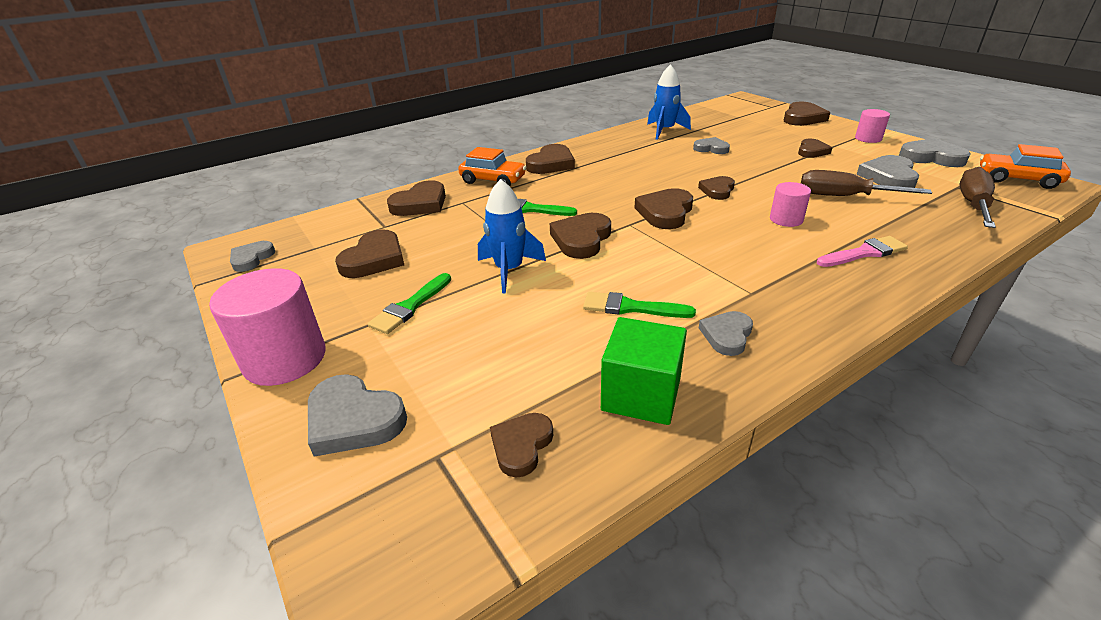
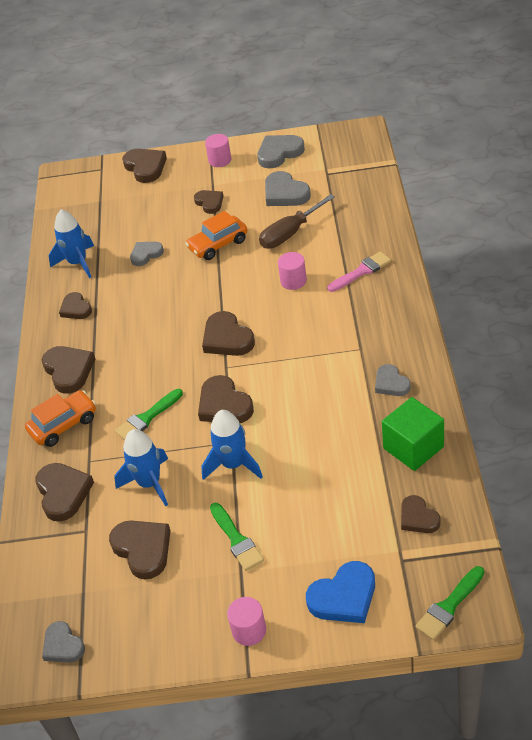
camera: 55 degrees left, 10 degrees up
(285, 359) = (249, 630): pink cylinder -> pink cylinder, size x0.54
(353, 420) = (344, 597): grey heart -> blue heart
(455, 236) = (149, 483): none -> blue rocket
(631, 307) = (331, 415): green brush -> green brush (449, 606)
(717, 190) = (220, 291): brown heart -> brown heart (76, 309)
(864, 253) = (361, 271): pink brush -> pink brush turned 45 degrees clockwise
(973, 205) = (353, 185): brown screwdriver -> none
(1017, 179) = (342, 141): orange car -> orange car (218, 244)

